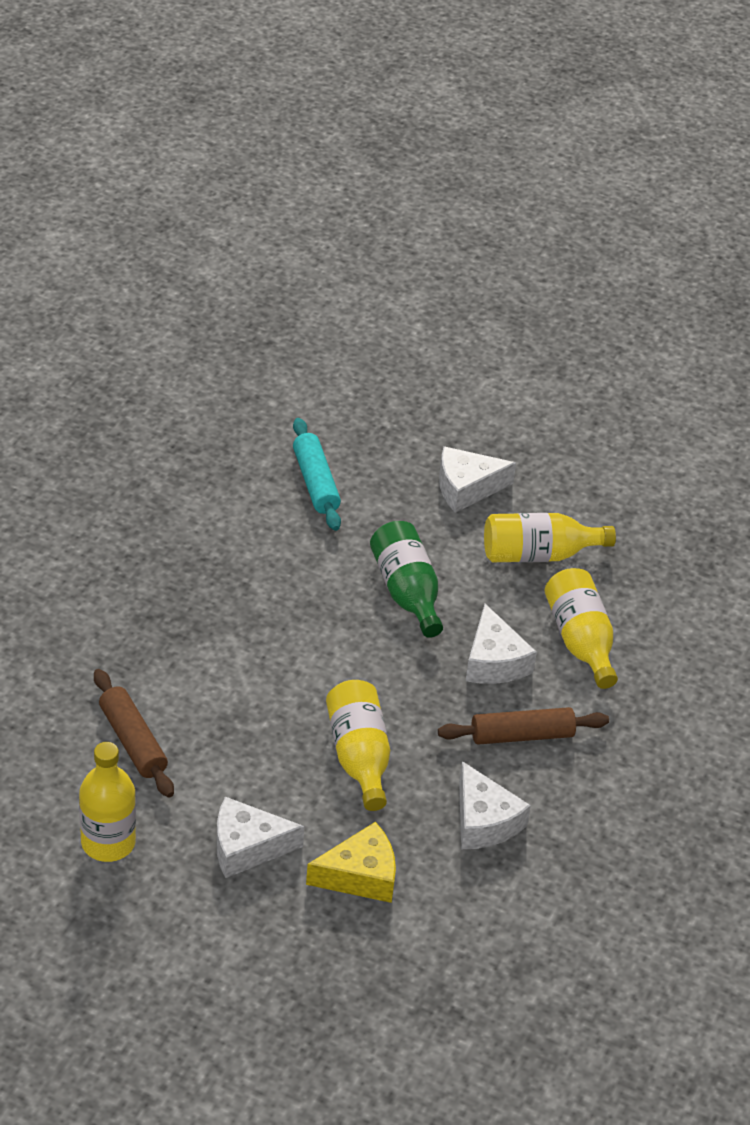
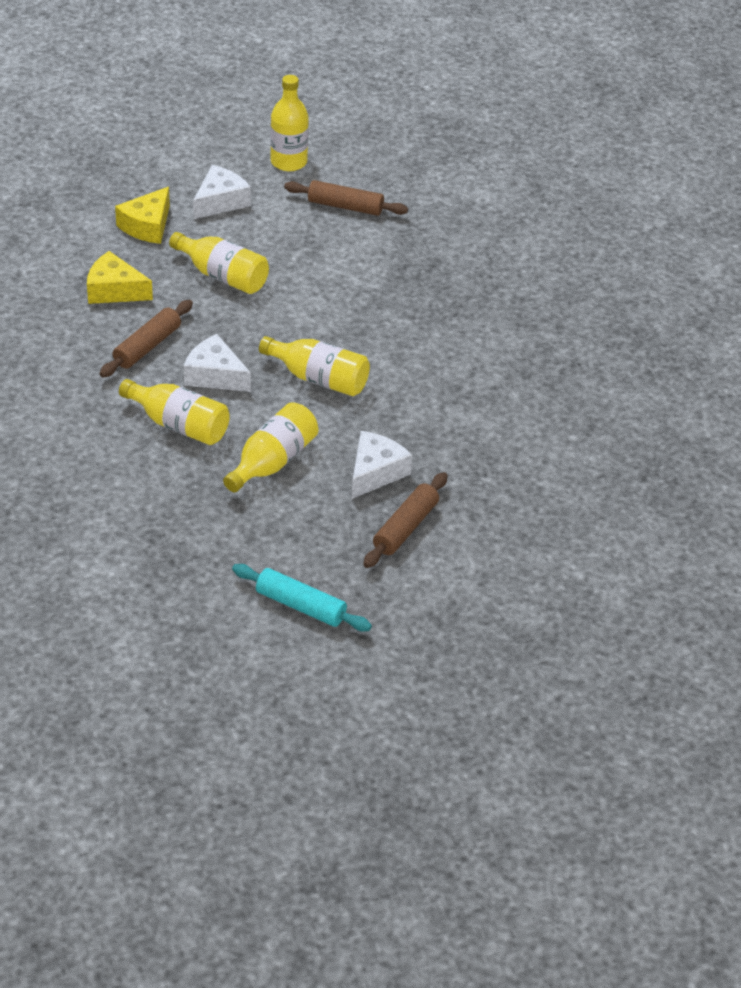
camera: 135 degrees right, 0 degrees up
(315, 482) = (467, 404): turquoise rolling pin -> turquoise rolling pin (301, 605)
(407, 592) = (319, 378): green bottle -> yellow bottle
(484, 821) = (114, 290): white cheese -> yellow cheese
(499, 436) = (405, 528): none -> brown rolling pin

